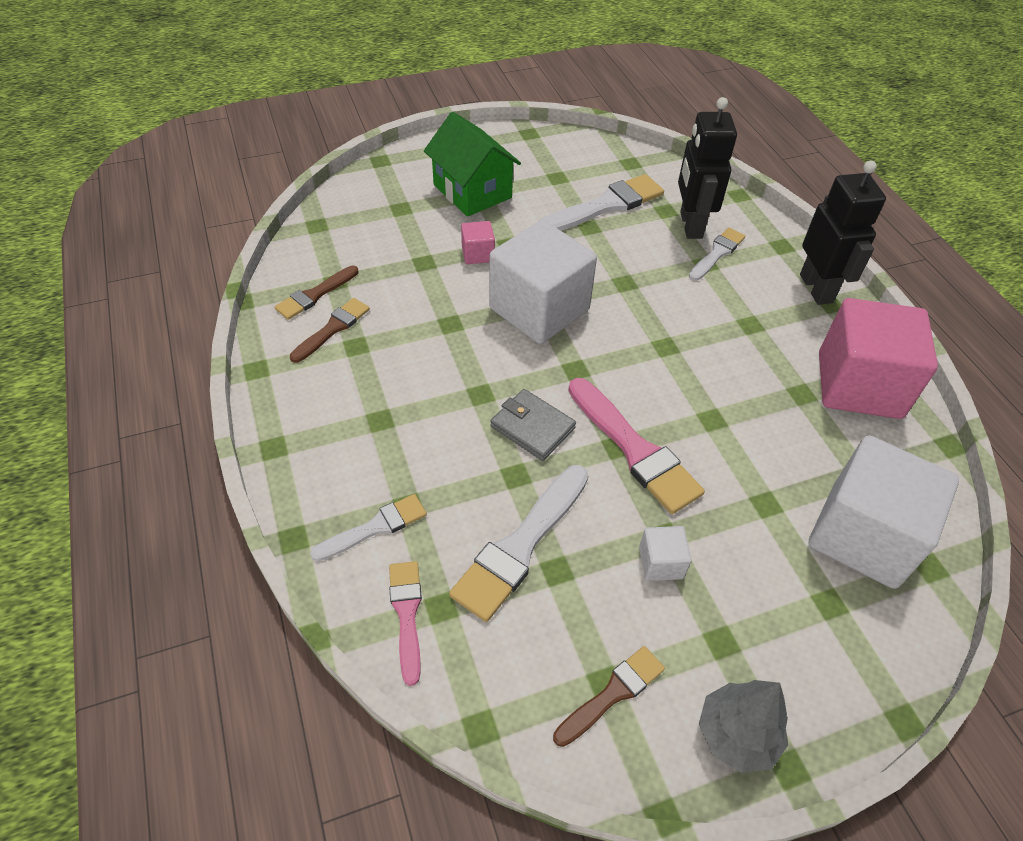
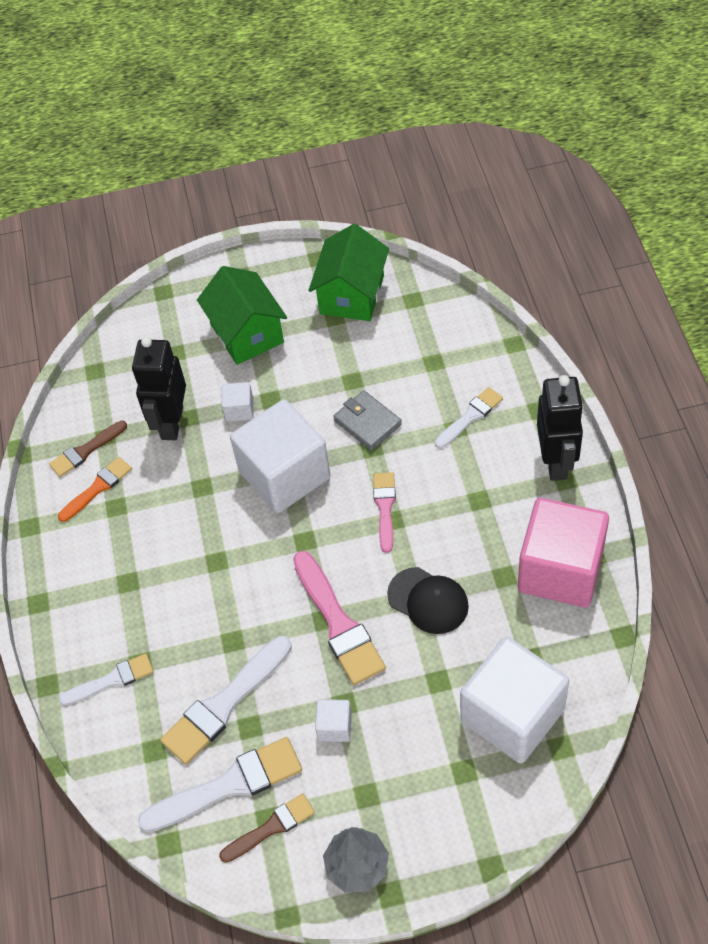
camera: 15 degrees right, 5 degrees up
(333, 329) = (97, 488): brown brush -> orange brush
(407, 614) = (127, 753): pink brush -> pink brush (385, 508)
(478, 254) = (239, 410): pink cube -> white cube
(532, 427) = (255, 596): grey wallet -> grey wallet (367, 422)
(570, 160) = (351, 294): none -> green house
(605, 206) = (374, 355): white brush -> white brush (229, 785)
(690, 225) = (453, 381): black robot -> black robot (171, 423)
(728, 421) = (428, 600): none -> black cap

